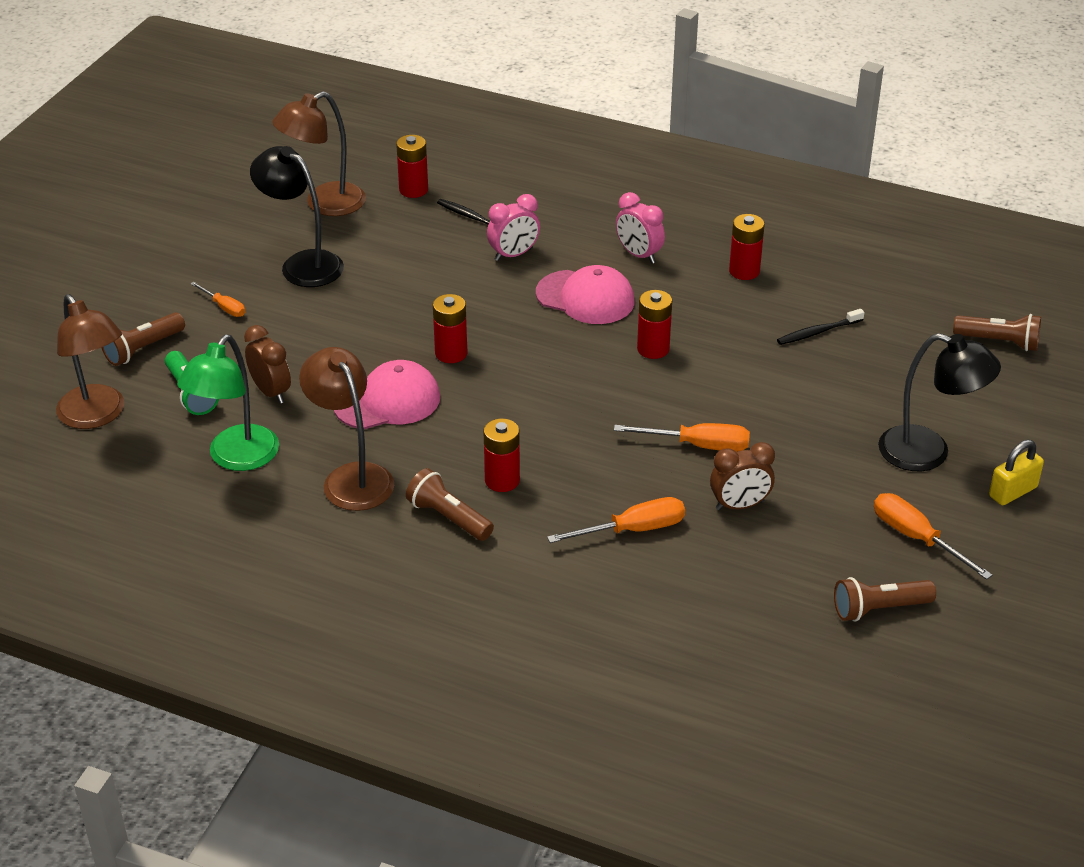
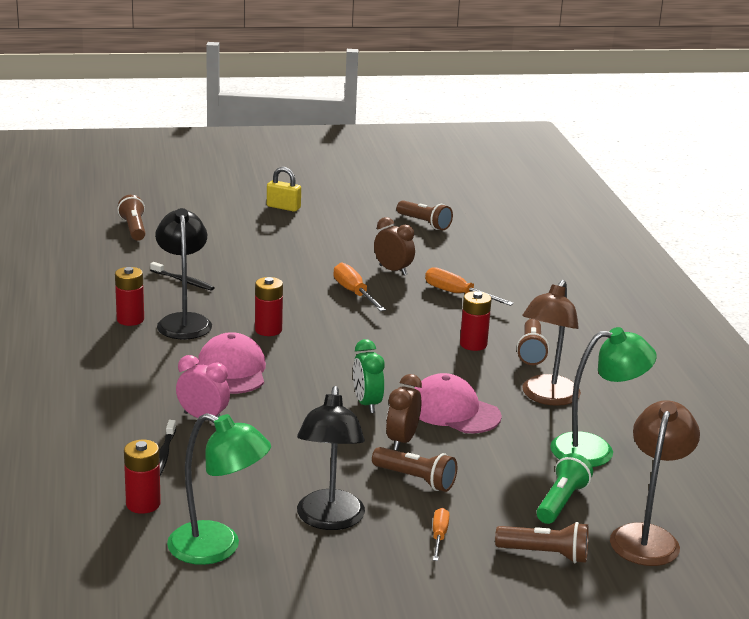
camera: 125 degrees left, 15 degrees down
(271, 392) = (510, 465): brown clock -> brown clock (402, 441)
(307, 329) = (415, 479): none -> brown flashlight
(324, 204) = (217, 548): brown lamp -> green lamp
(451, 353) = (367, 404): red battery -> green clock
(638, 255) = (148, 364): pink clock -> none
(916, 538) = (355, 223): orange screwdriver -> none
(928, 453) = (275, 231): black lamp -> black lamp (183, 321)

